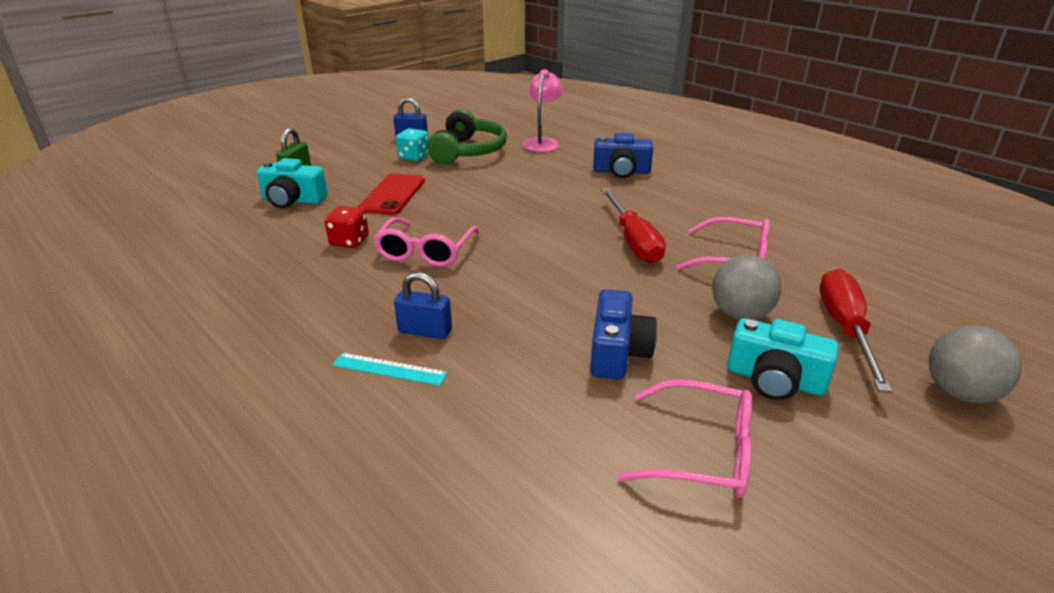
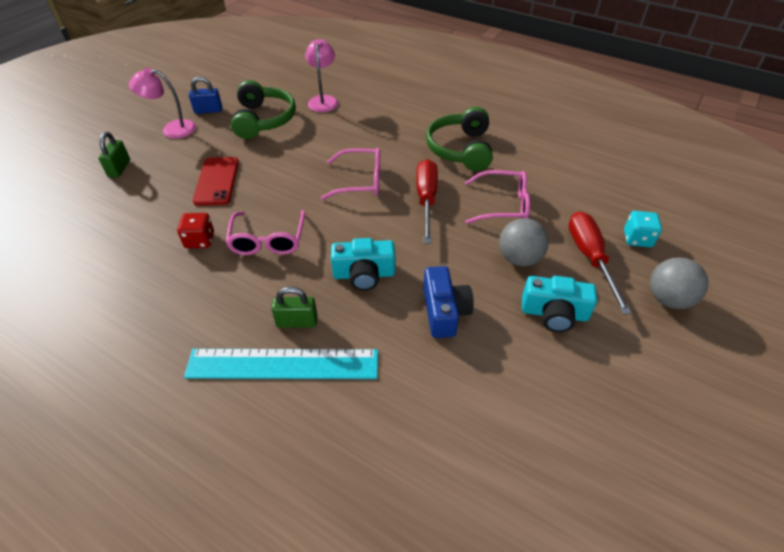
camera: 15 degrees left, 15 degrees up
(293, 200) = (130, 202): turquoise camera -> turquoise camera (364, 274)
(366, 148) = (172, 129): none -> pink lamp
(389, 369) = (283, 364): turquoise ruler -> turquoise ruler, size x2.13
(414, 157) = (219, 133): turquoise dice -> turquoise dice (637, 239)
(425, 331) = (297, 322): blue padlock -> green padlock
(621, 171) = (397, 125): blue camera -> none
(633, 241) = (426, 200): red screwdriver -> red screwdriver turned 150 degrees counterclockwise
(694, 201) = (461, 149): none -> green headphones
(701, 452) = (521, 386): pink glasses -> pink glasses (360, 181)

